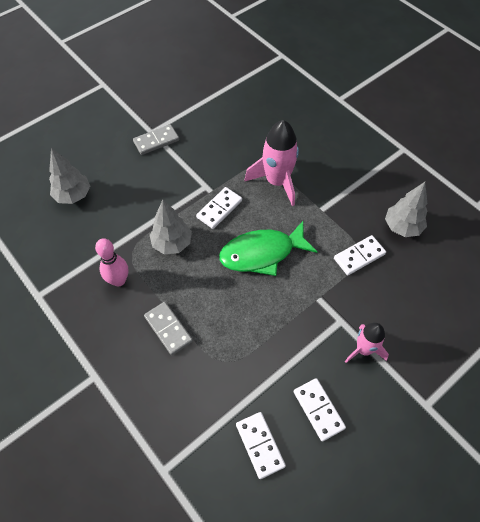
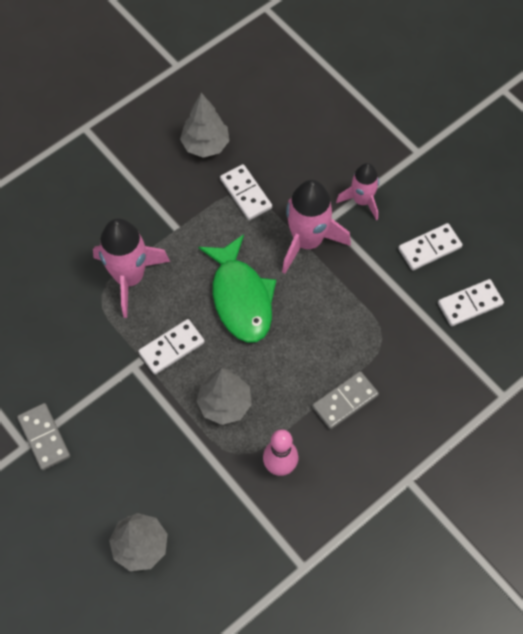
camera: 90 degrees left, 5 degrees up
(219, 209) = (171, 348): white domino -> white domino turned 75 degrees counterclockwise
(317, 303) = (307, 241): none -> pink rocket

